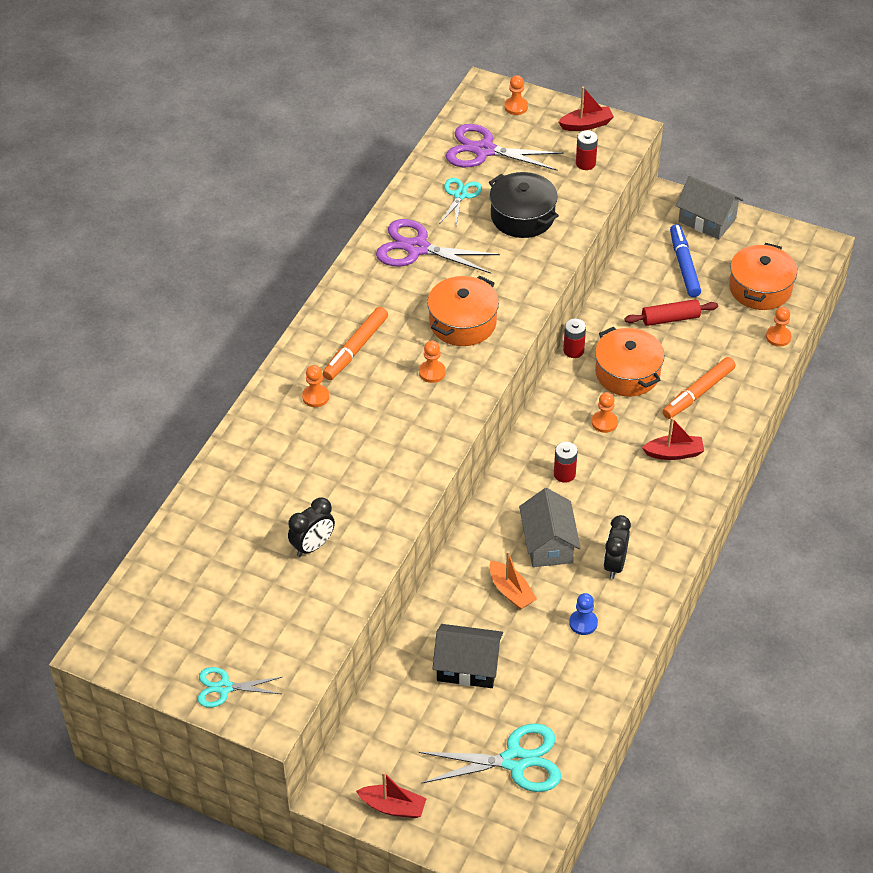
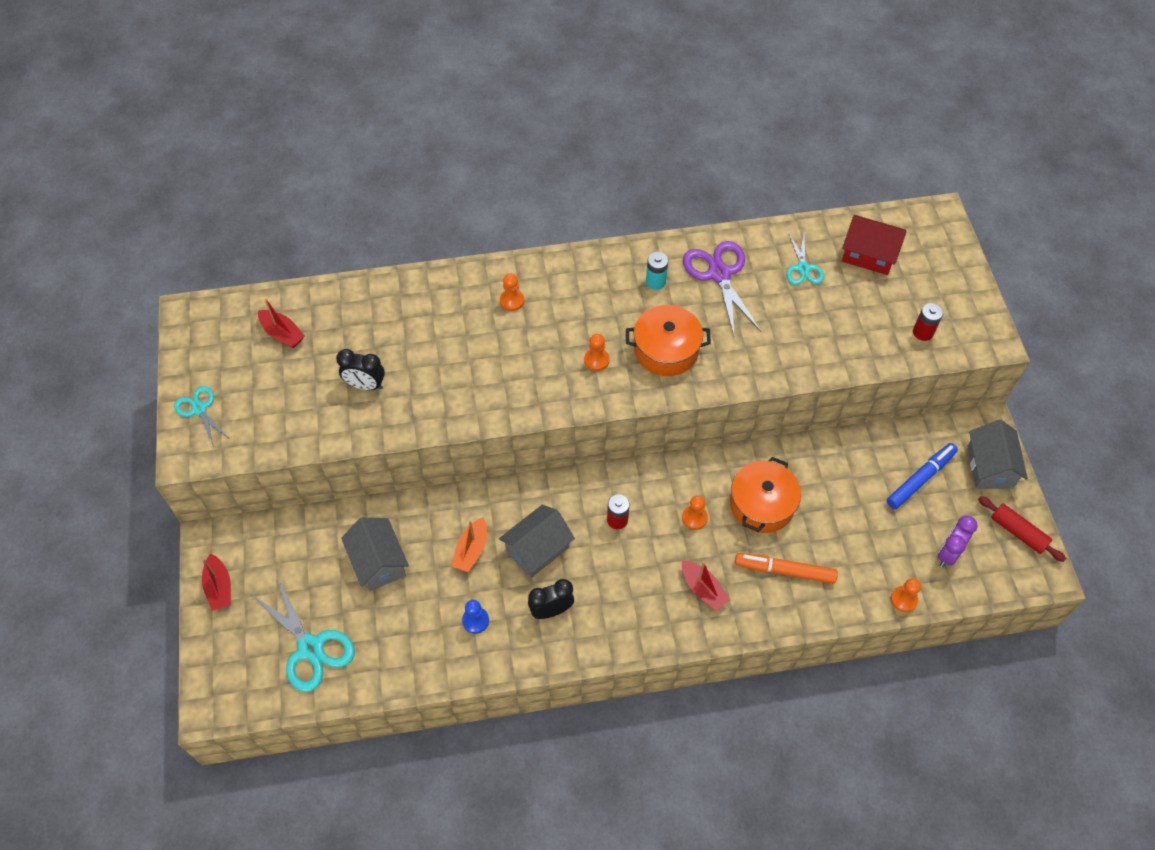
camera: 55 degrees right, 10 degrees up
(356, 348) = (580, 297): orange marker -> none
(386, 292) = (655, 281): none -> turquoise battery
(460, 195) = (803, 268): turquoise scissors -> turquoise scissors turned 105 degrees clockwise
(467, 667) = (378, 562): black house -> grey house
(484, 150) = (868, 255): purple scissors -> red house
(516, 107) = (940, 247): orange pawn -> none
(522, 216) = (819, 323): black pot -> none
(573, 350) = (753, 451): red battery -> none
(586, 125) = (969, 307): red boat -> red boat (282, 334)
(670, 319) = (850, 502): red rolling pin -> red rolling pin (1018, 532)
(760, 288) = (948, 553): orange pot -> purple clock

